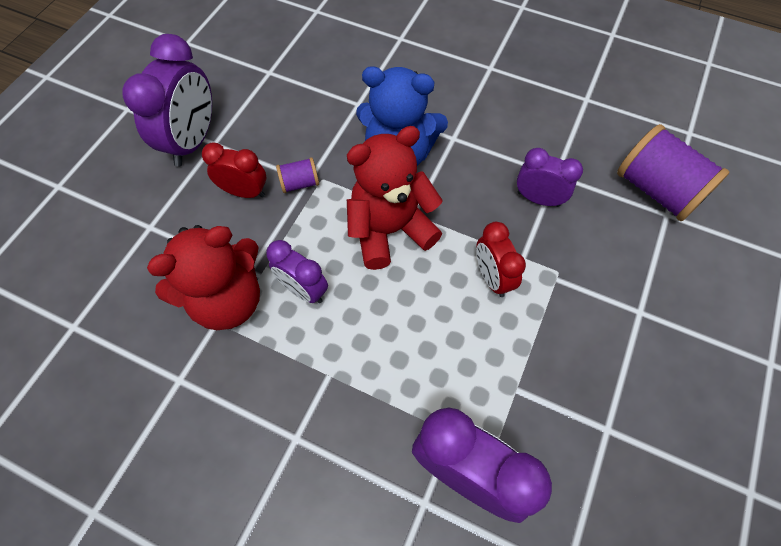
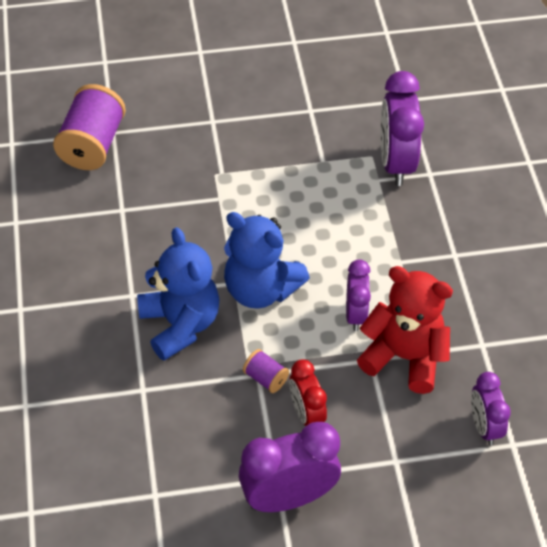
camera: 125 degrees left, 10 degrees down
(390, 230) = (260, 289): red teddy bear -> blue teddy bear
(492, 277) = (251, 208): red clock -> none
(538, 199) = (156, 211): purple clock -> purple clock (484, 426)

